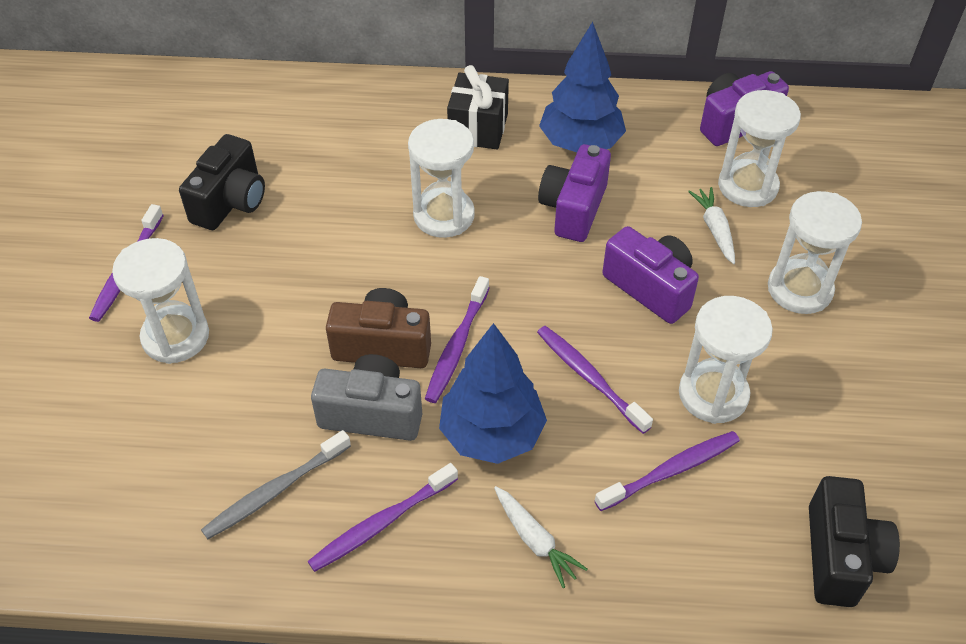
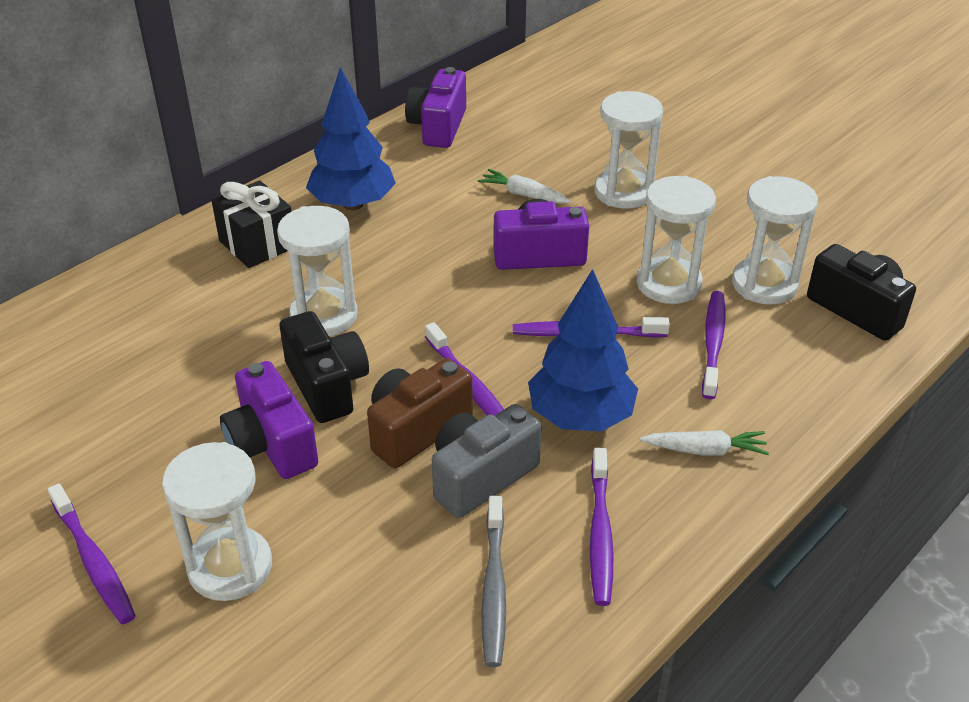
camera: 50 degrees left, 10 degrees down
(231, 202) = (116, 438): black camera -> black camera (327, 385)
(573, 209) = (413, 246): purple camera -> purple camera (271, 444)
(747, 186) = (504, 157): white hourglass -> white hourglass (764, 284)

